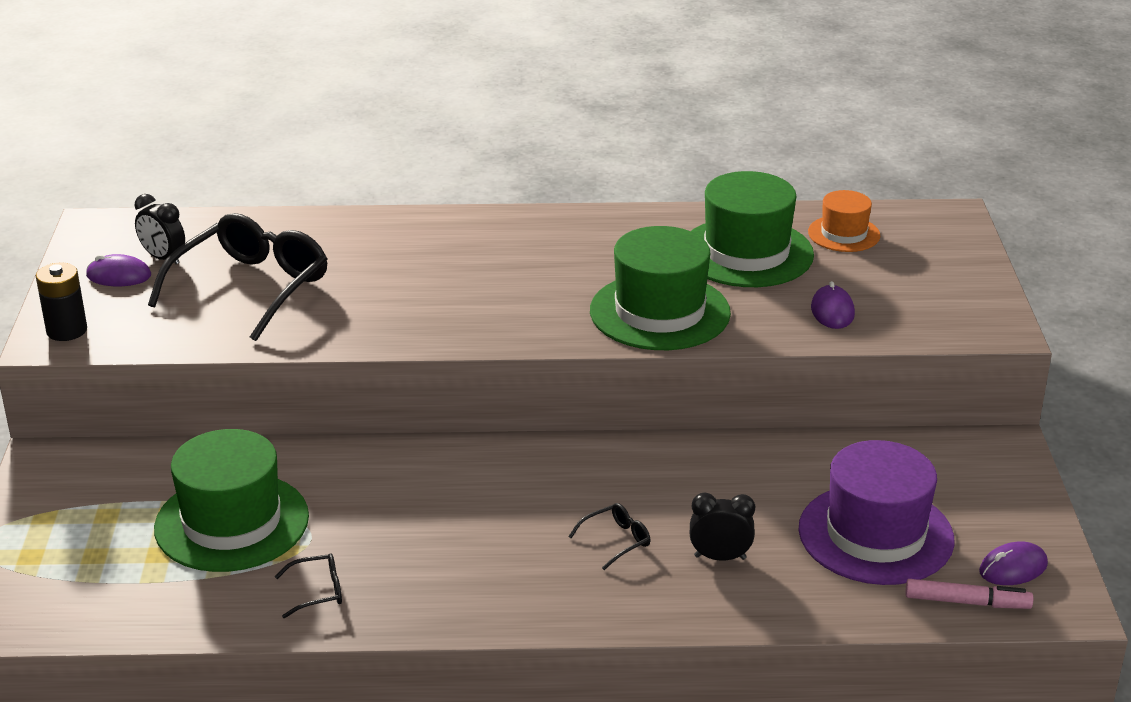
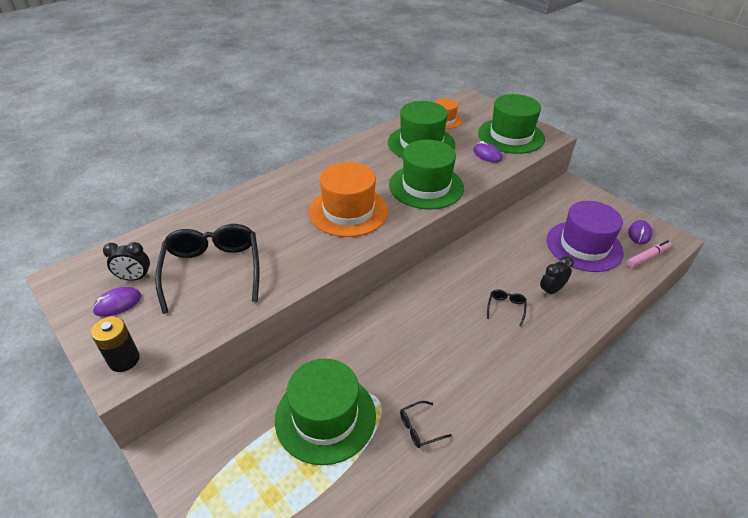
camera: 40 degrees left, 10 degrees up
(318, 592) = (419, 428): black glasses -> black glasses turned 150 degrees counterclockwise
(501, 295) = (348, 211): none -> orange hat
(924, 301) = (511, 136): none -> green hat

